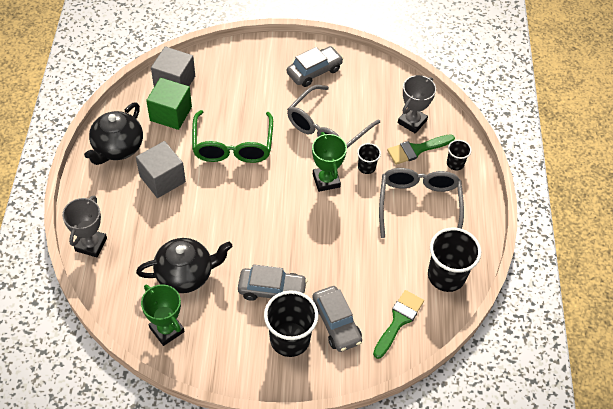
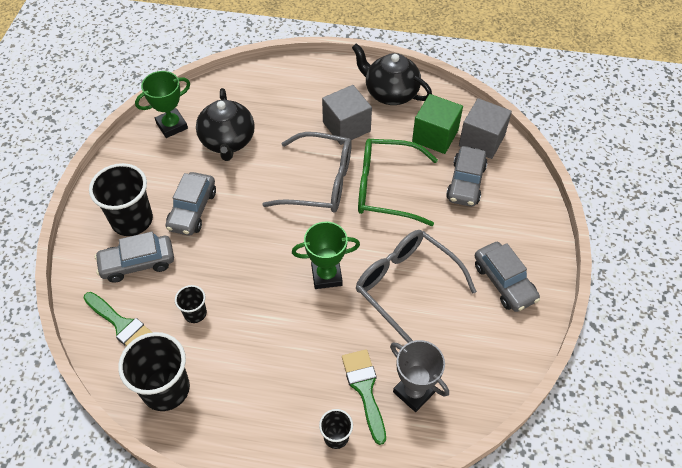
camera: 100 degrees right, 0 degrees up
(91, 244) = (276, 74): grey trophy -> none
(222, 93) = (466, 183): none -> grey car
(366, 167) = (341, 323): black cup -> black cup (195, 313)
(419, 204) = (275, 375): grey glasses -> grey glasses (320, 182)

